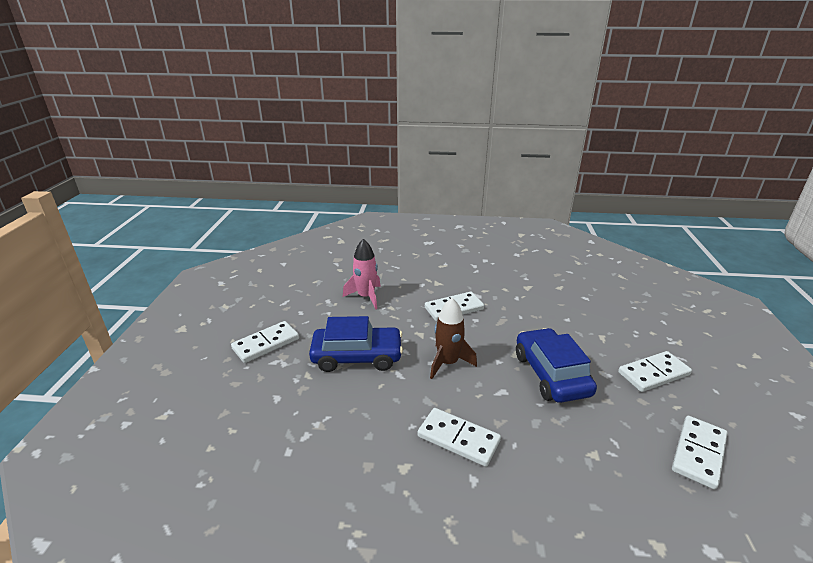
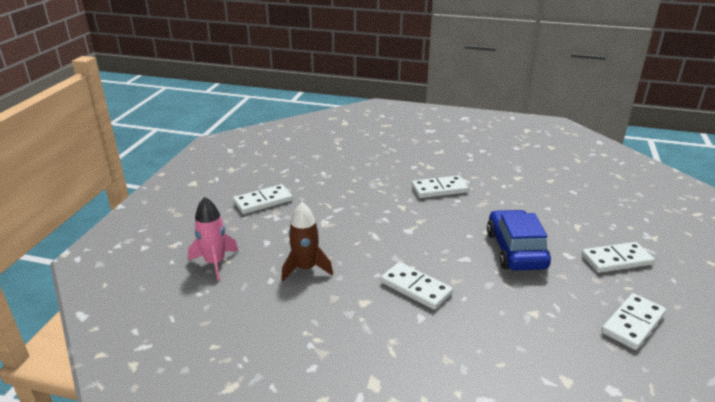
camera: 10 degrees right, 0 degrees up
(357, 356) = (341, 219): blue car -> none
(366, 297) = (359, 172): pink rocket -> pink rocket (215, 263)
(448, 363) = (422, 232): brown rocket -> brown rocket (305, 268)

